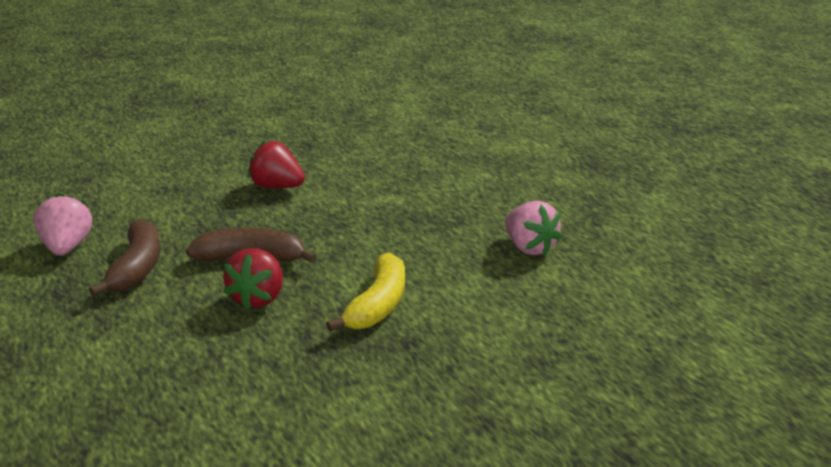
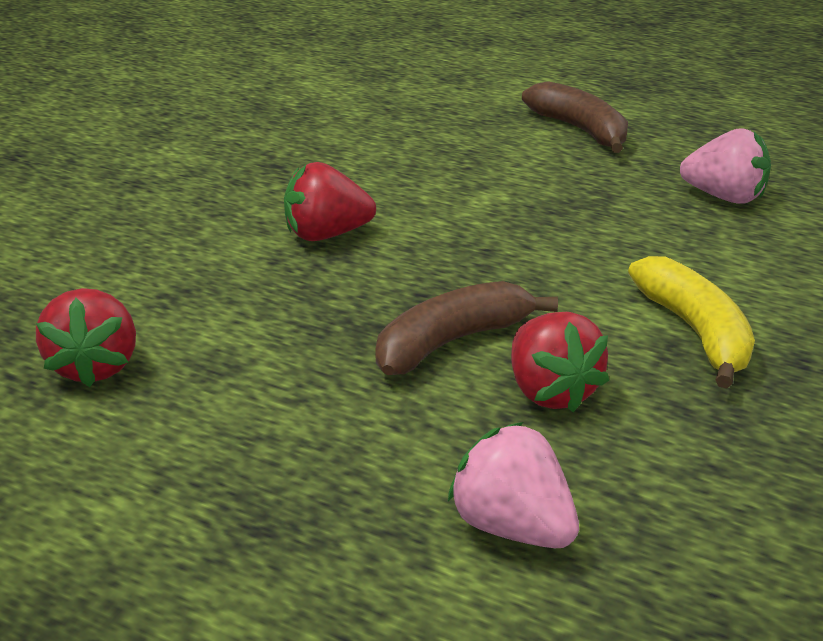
camera: 35 degrees left, 5 degrees up
(66, 247) = (154, 448): pink strawberry -> pink strawberry (512, 525)
(94, 206) = (96, 365): none -> red strawberry
(136, 268) = (317, 428): brown banana -> brown banana (580, 130)

